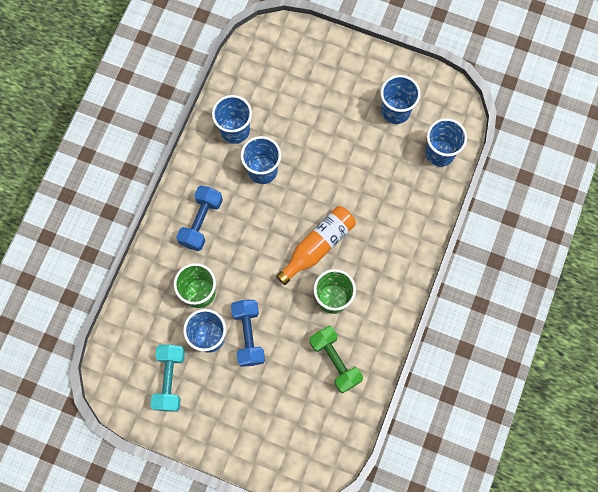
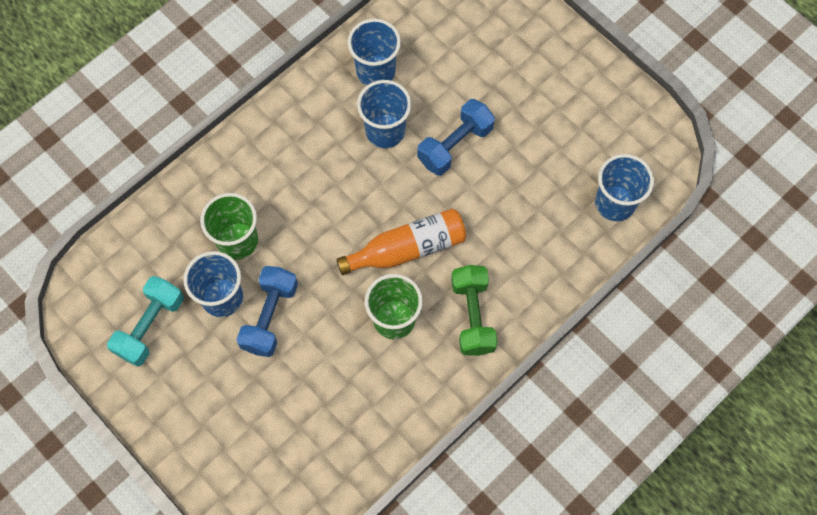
camera: 25 degrees right, 5 degrees down
(201, 222) = (281, 159): blue dumbbell -> blue dumbbell (455, 145)
(335, 361) = (359, 396): green dumbbell -> green dumbbell (472, 316)
(395, 111) = (583, 130): blue cup -> none

